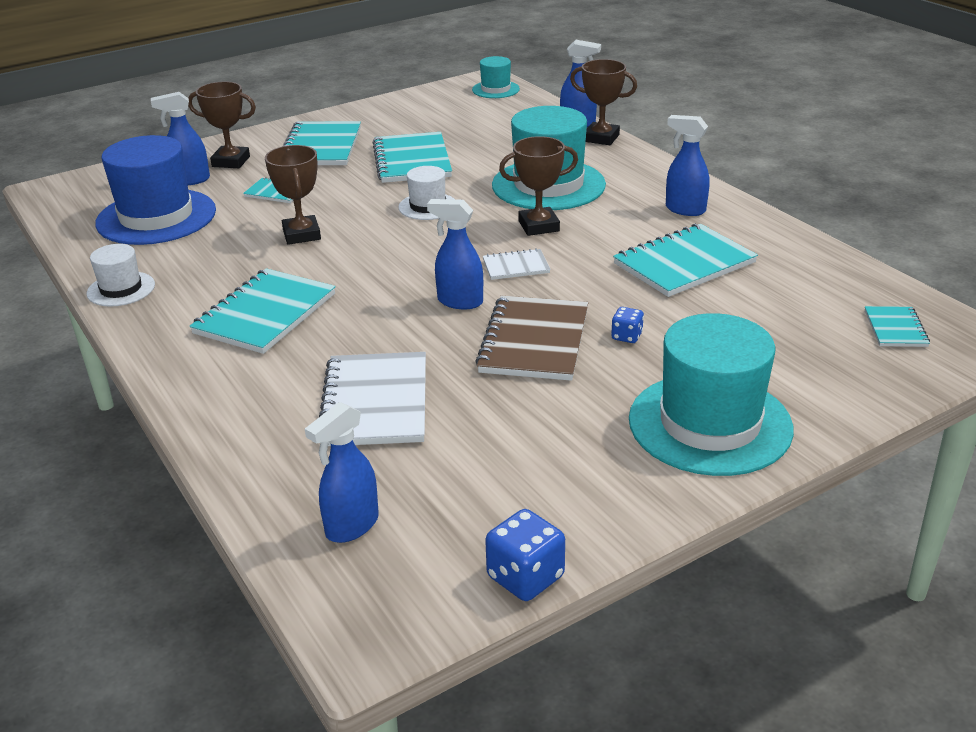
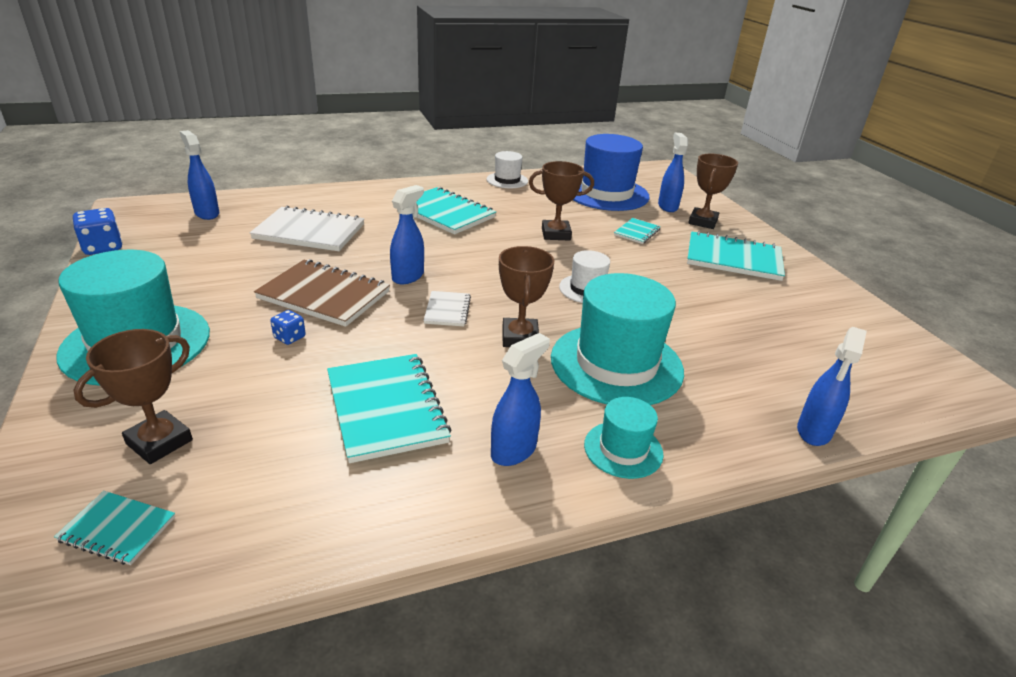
camera: 100 degrees right, 0 degrees up
(412, 160) = (695, 296): turquoise notebook -> none
(495, 89) = (934, 387): turquoise hat -> turquoise hat (623, 449)
(601, 138) = (760, 440): brown trophy -> brown trophy (159, 442)

